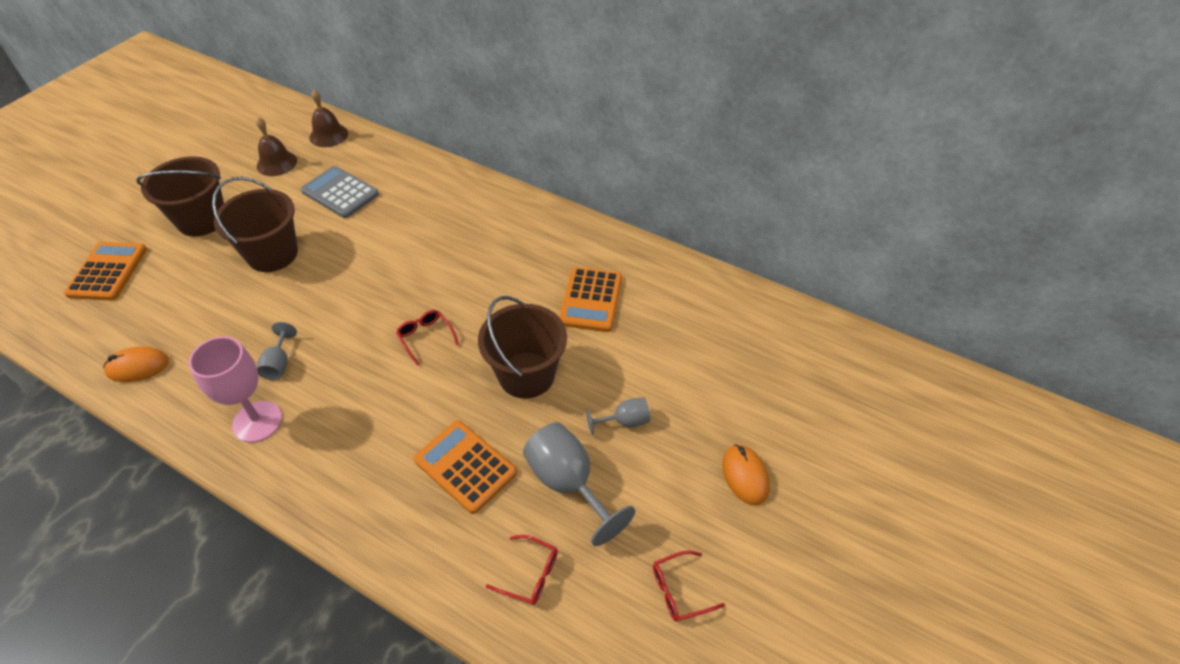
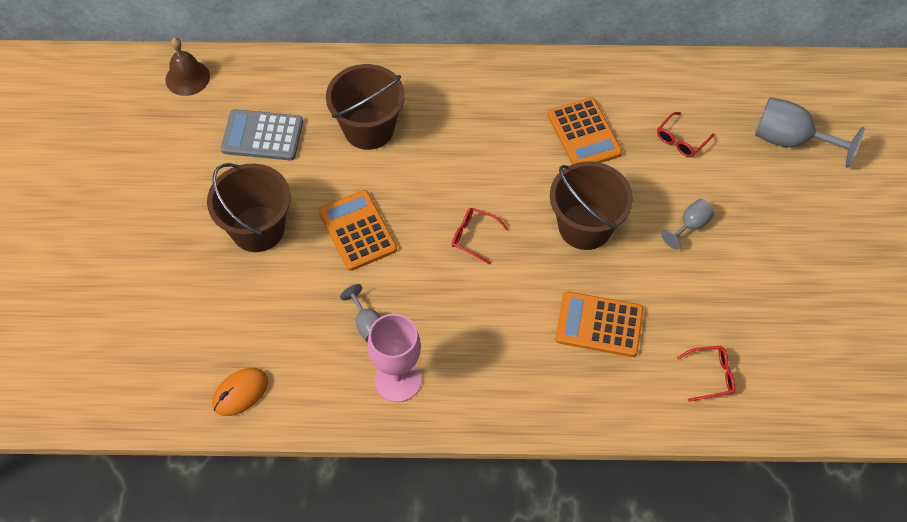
camera: 30 degrees left, 10 degrees up
(108, 272) = (109, 325): orange calculator -> orange calculator (357, 231)
(202, 220) = (149, 229): brown bucket -> brown bucket (369, 128)
(277, 163) = (163, 133): brown bell -> none
(568, 483) = (686, 296): grey goblet -> grey goblet (790, 140)
(679, 590) = (818, 329): red glasses -> red glasses (681, 140)
(745, 476) = (805, 223): orange mouse -> none

